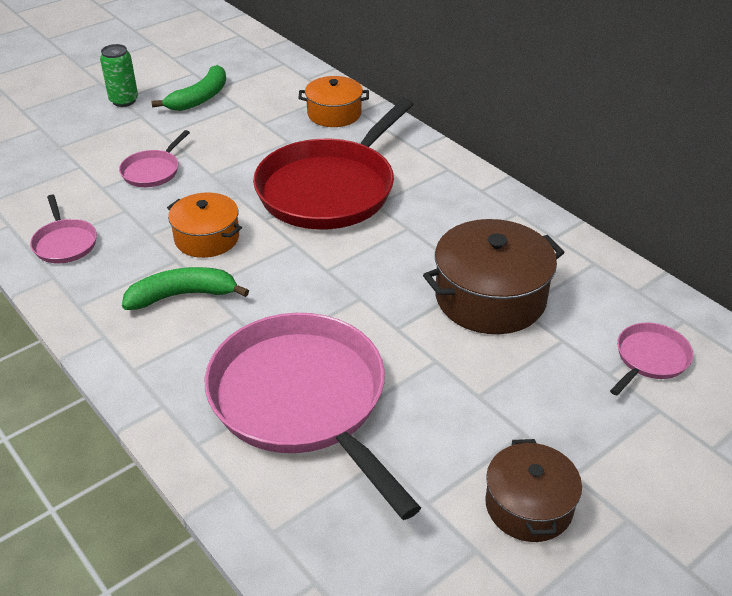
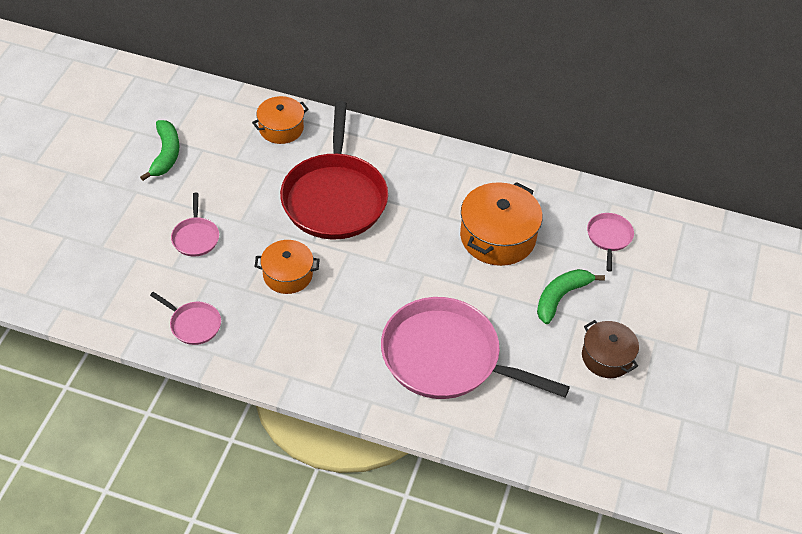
camera: 35 degrees left, 10 degrees up
(124, 101) = (107, 182): green can -> none
(182, 295) = (312, 325): green banana -> green banana (561, 297)
(490, 298) = (498, 237): brown pot -> orange pot

